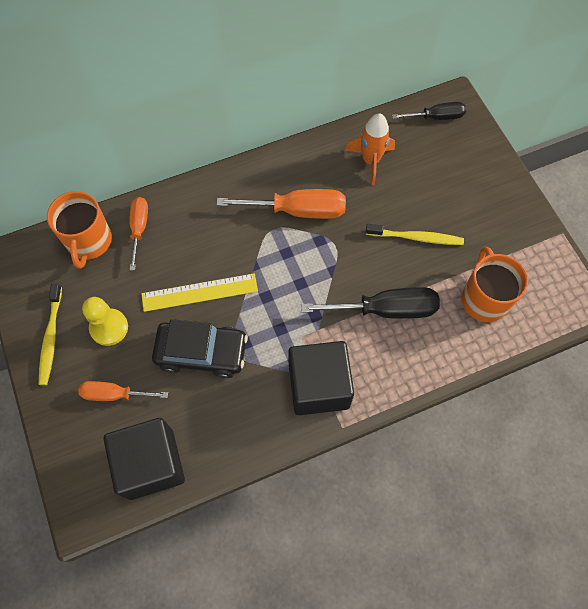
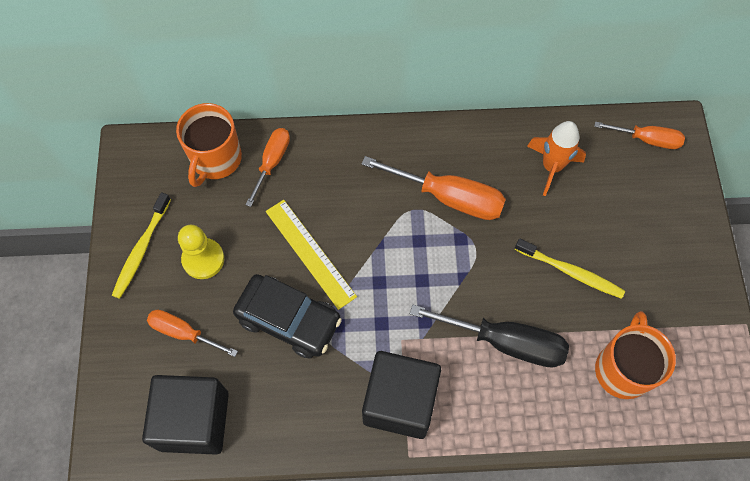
camera: 20 degrees right, 0 degrees up
(199, 292) = (310, 253): yellow ruler -> yellow ruler turned 45 degrees clockwise
(436, 117) = (647, 139): black screwdriver -> orange screwdriver

